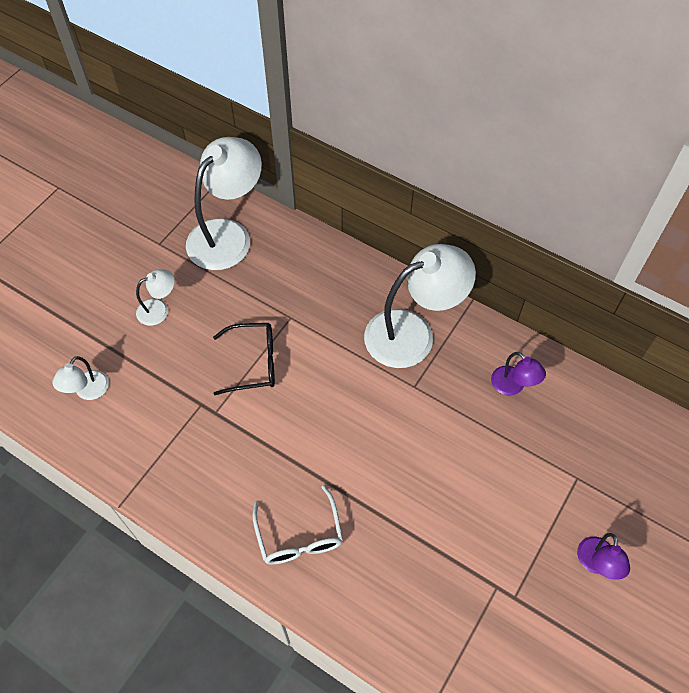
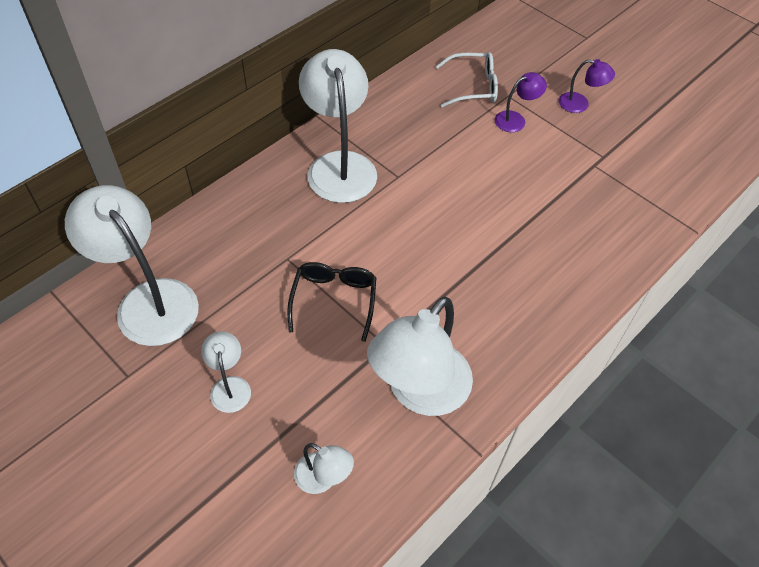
camera: 80 degrees left, 5 degrees down
(171, 447) = (419, 392): none -> white lamp
(299, 536) = (535, 291): white glasses -> white glasses (473, 87)
(513, 386) = (415, 111): purple lamp -> purple lamp (515, 119)

